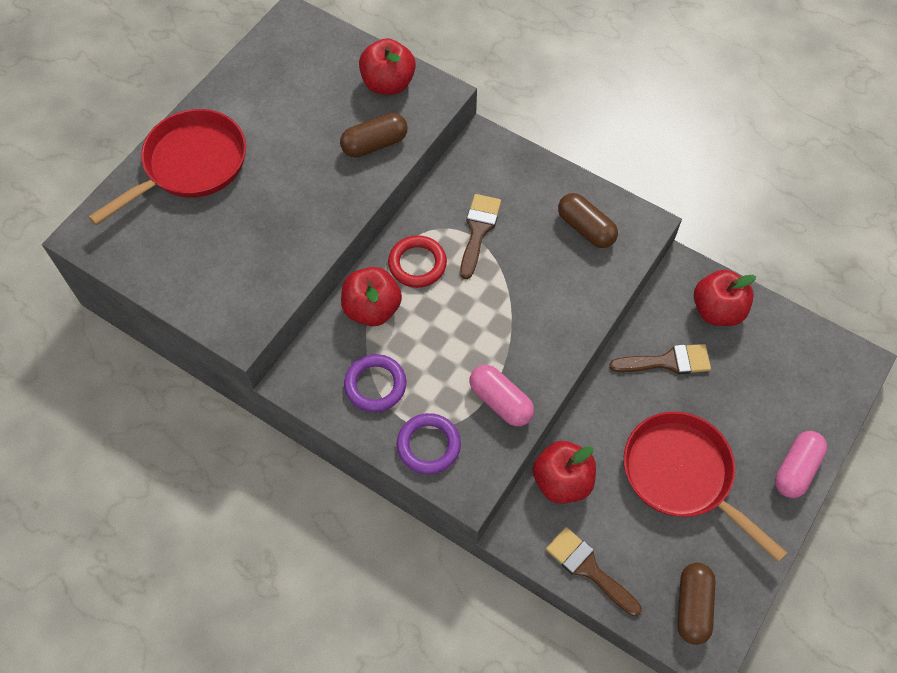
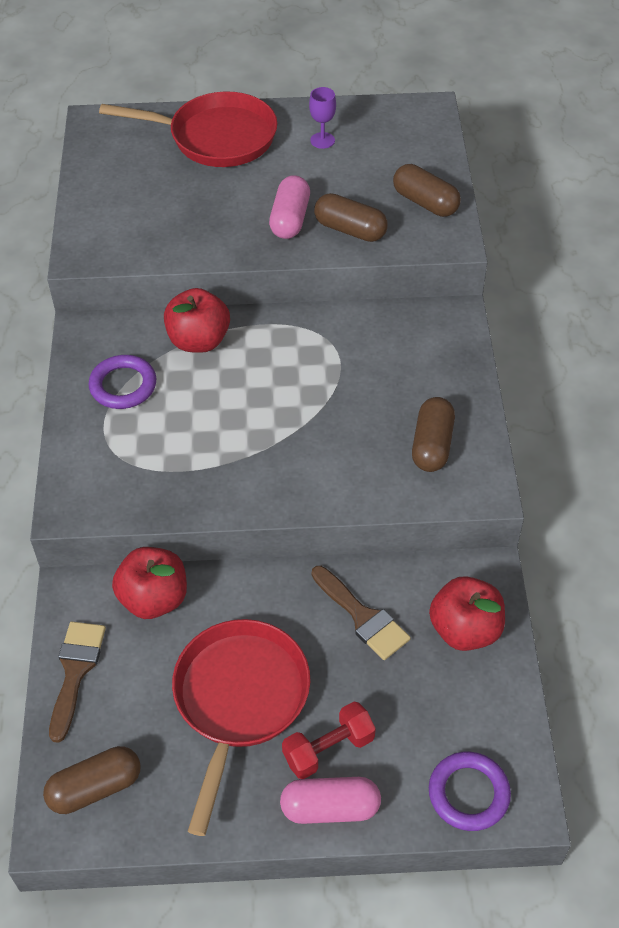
camera: 55 degrees right, 10 degrees down
(262, 101) = (322, 140): none -> purple goblet
(388, 84) = (425, 202): red apple -> brown capsule
(417, 264) = (273, 345): red ring -> none
(428, 445) = (91, 455): purple ring -> purple ring (468, 793)
(478, 231) = (350, 367): brown brush -> none
(500, 401) = (178, 483): pink capsule -> pink capsule (290, 219)
(753, 444) = (328, 749): none -> red dumbbell

